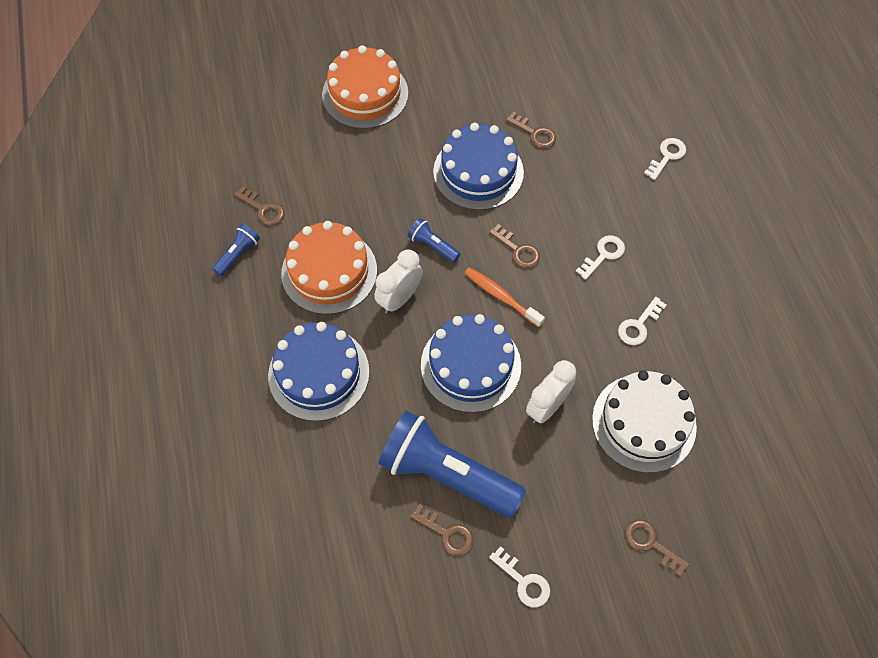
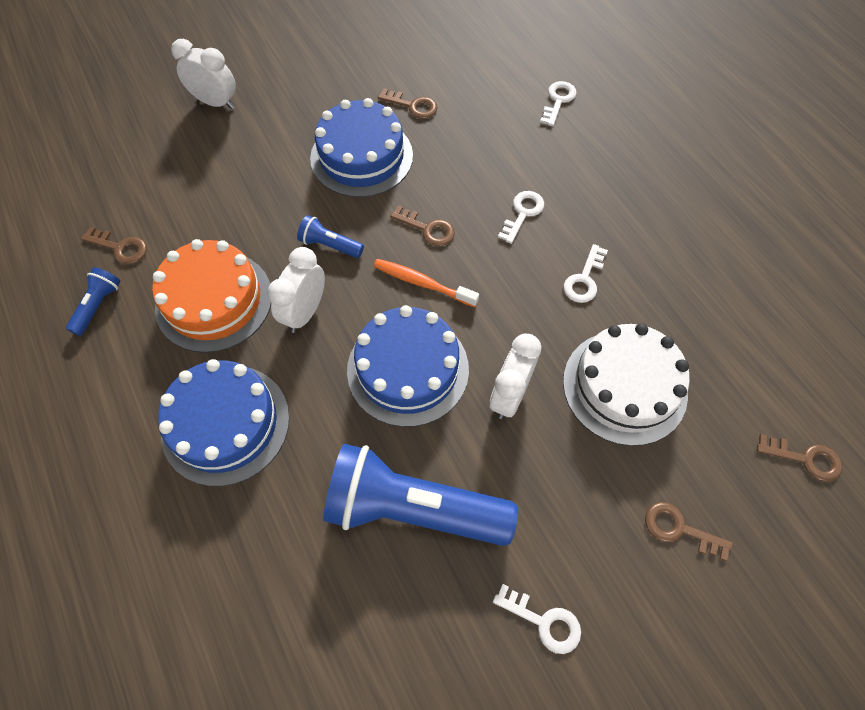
camera: 15 degrees left, 0 degrees up
(365, 94) = (216, 102): orange cake -> white clock
(447, 533) = (432, 585): brown key -> brown key (805, 459)

